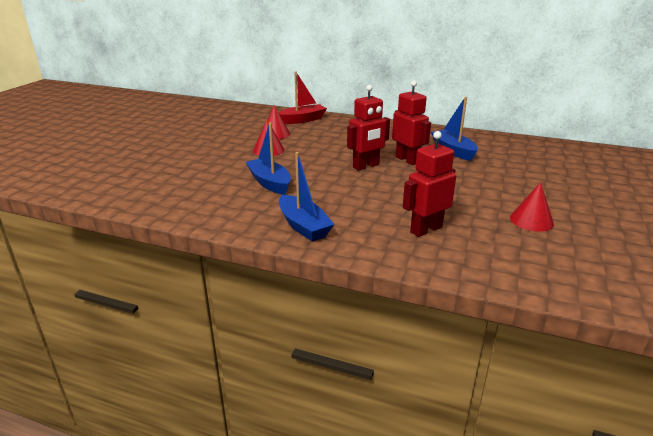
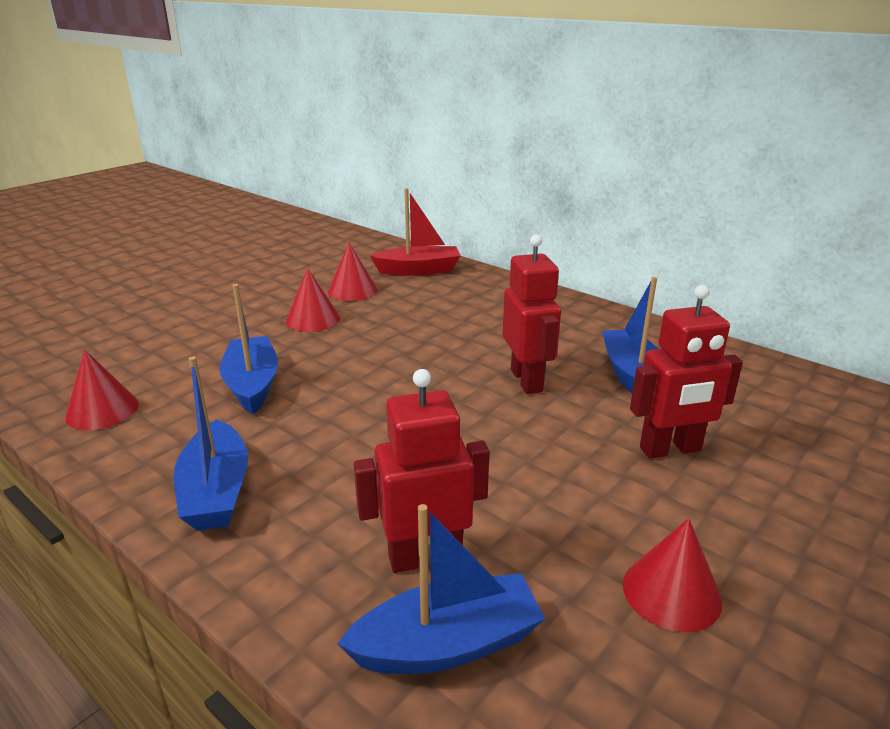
camera: 20 degrees right, 0 degrees up
(198, 207) = (102, 410): none -> red cone
(366, 166) = (441, 380): red robot -> red robot (670, 450)
(462, 253) = (447, 644): none -> blue boat

